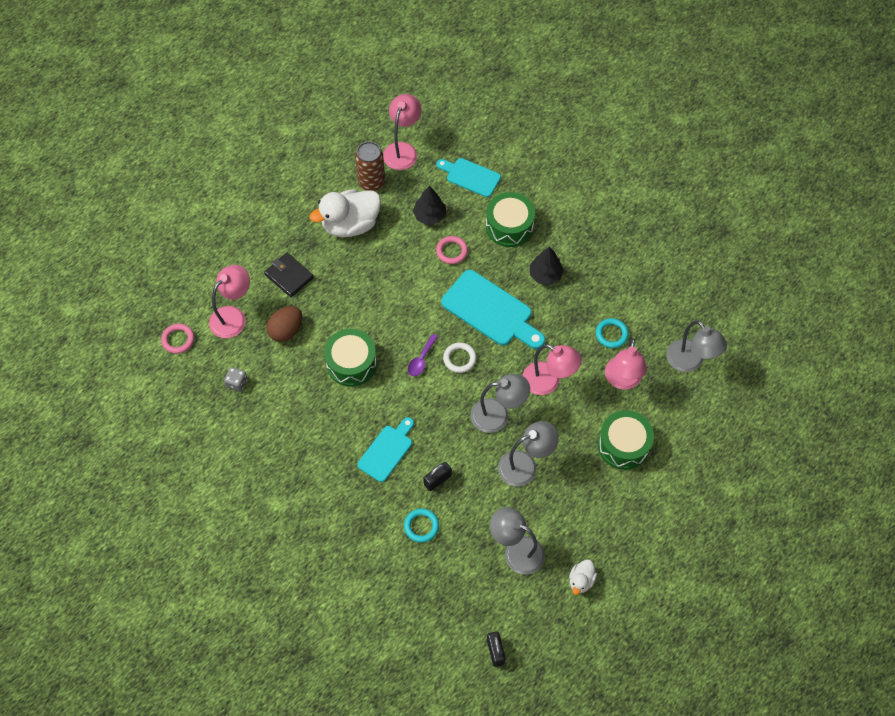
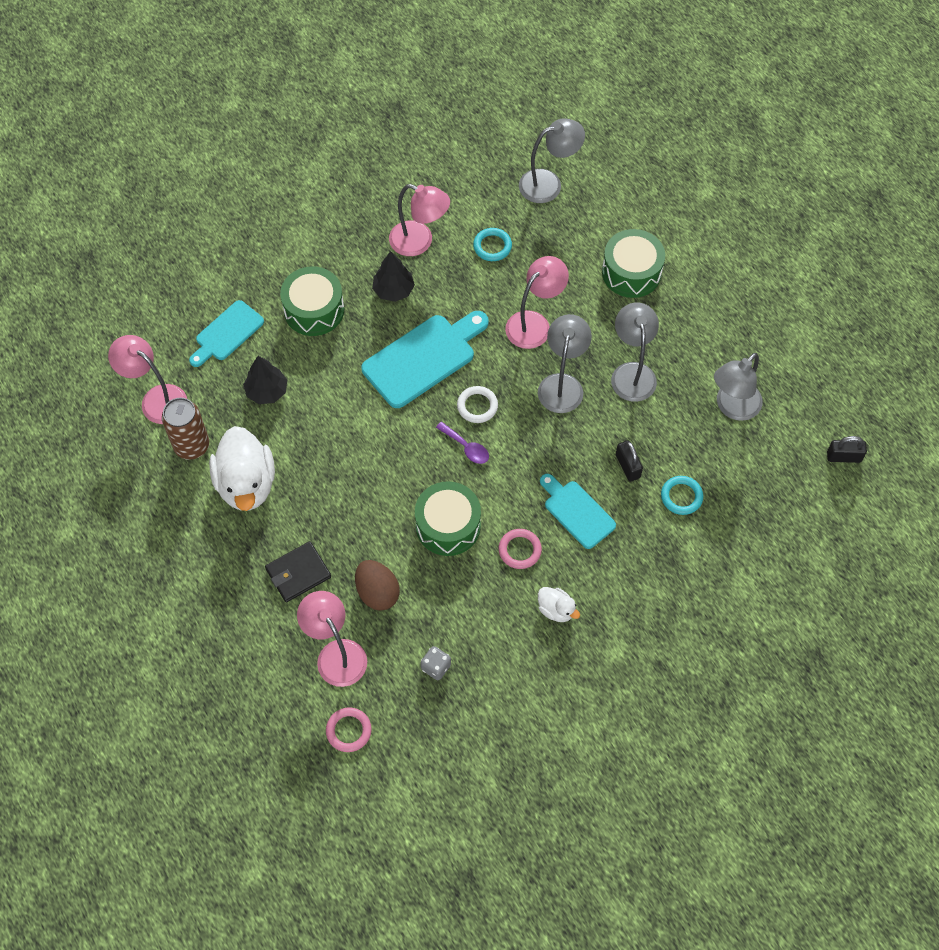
camera: 75 degrees left, 0 degrees up
(452, 251) = (327, 379): pink ring -> pink ring (520, 550)
(581, 580) = (779, 354): white duck -> white duck (556, 610)
(622, 380) = (553, 252): pink lamp -> pink lamp (419, 242)

